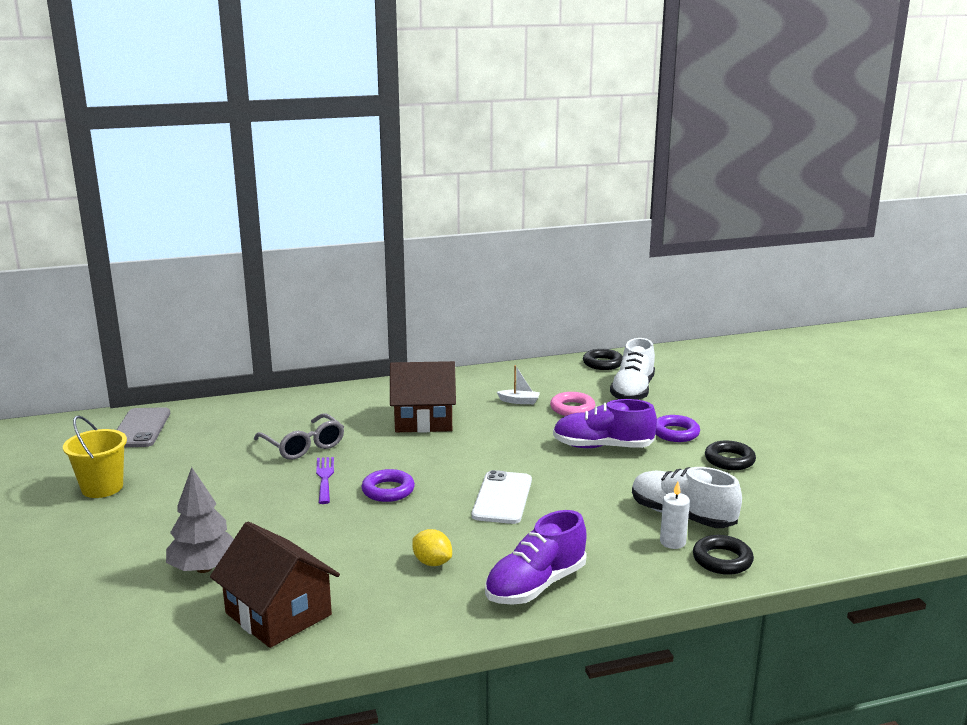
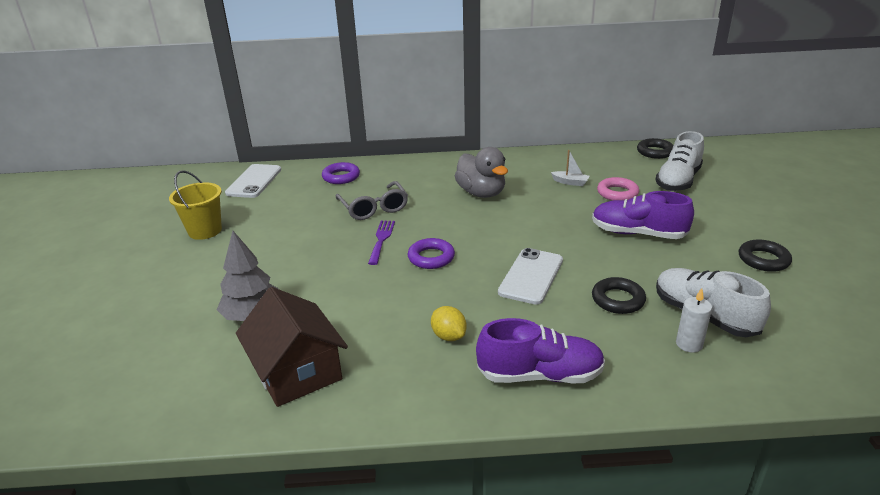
camera: 15 degrees right, 10 degrees up
(140, 428) = (254, 181): grey phone -> white phone
(423, 420) = (481, 193): brown house -> grey duck
(536, 585) = (540, 375): purple shoe -> purple shoe turned 150 degrees counterclockwise
(675, 433) = (712, 226): purple ring -> purple ring (341, 177)
(722, 560) = (739, 372): black ring -> black ring (618, 300)

